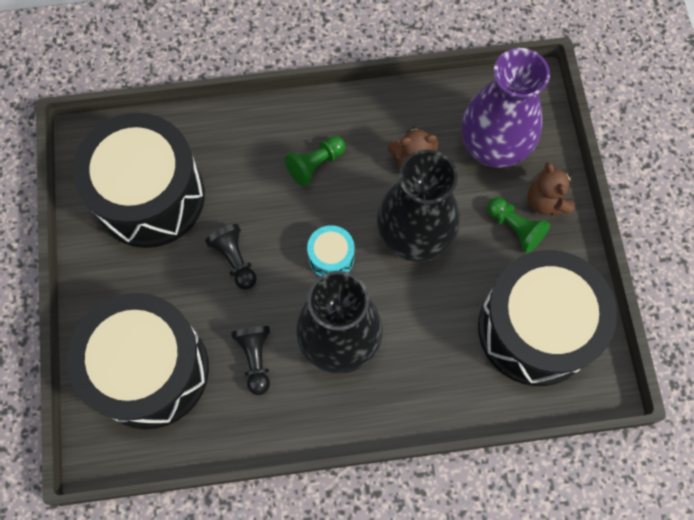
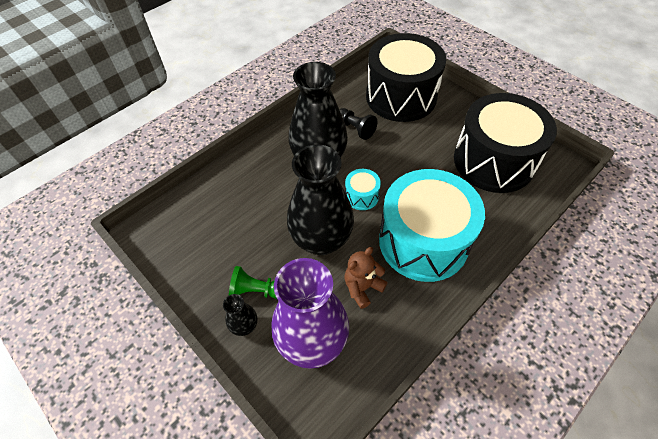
camera: 145 degrees right, 15 degrees down
(235, 260) = (413, 161): black pawn -> none
(315, 164) = (423, 241): green pawn -> turquoise drum
(535, 329) = (205, 236): black drum -> none
(546, 201) = (244, 326): brown teddy bear -> black vase

